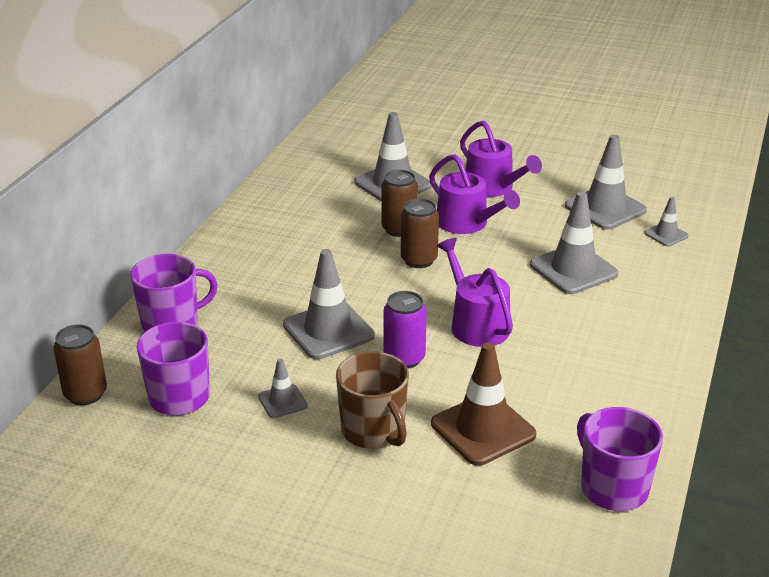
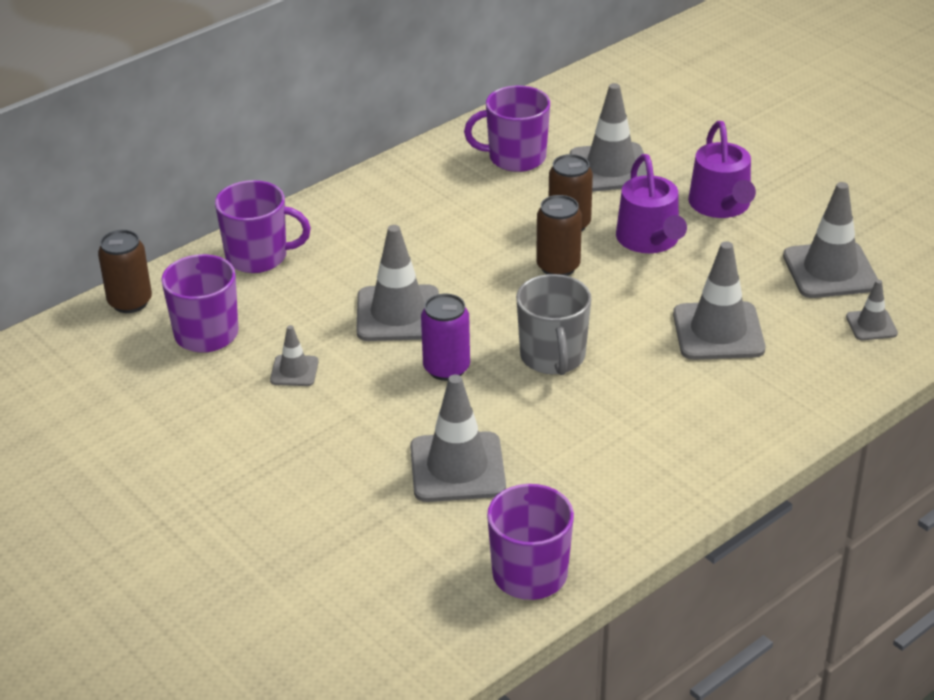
camera: 30 degrees right, 5 degrees up
(316, 195) = (515, 158): none -> purple mug
(374, 431) = (352, 431): brown mug -> none
(476, 324) = (553, 357): purple watering can -> grey mug
(483, 429) = (457, 467): brown traffic cone -> grey traffic cone

